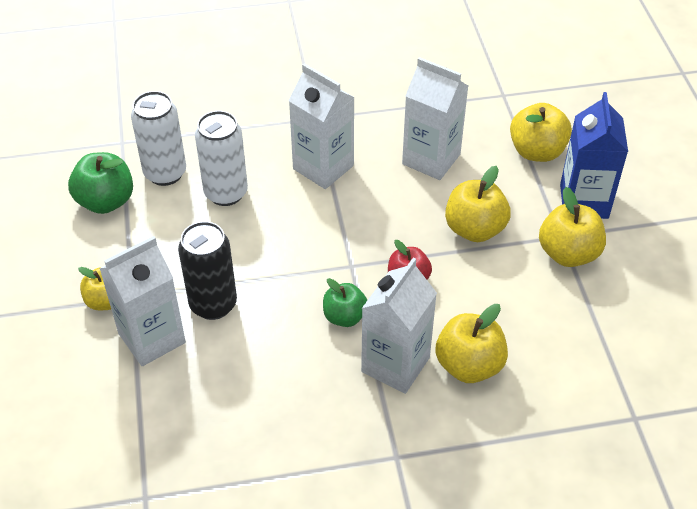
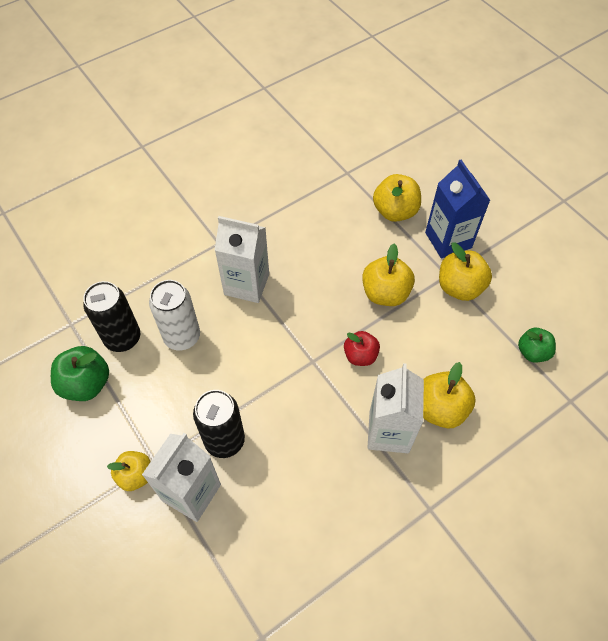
camera: 25 degrees left, 10 degrees up
(165, 173) = (123, 338): white can -> black can
(344, 316) = (330, 407): green apple -> green apple (532, 352)
(431, 159) = (323, 246): white carton -> none

